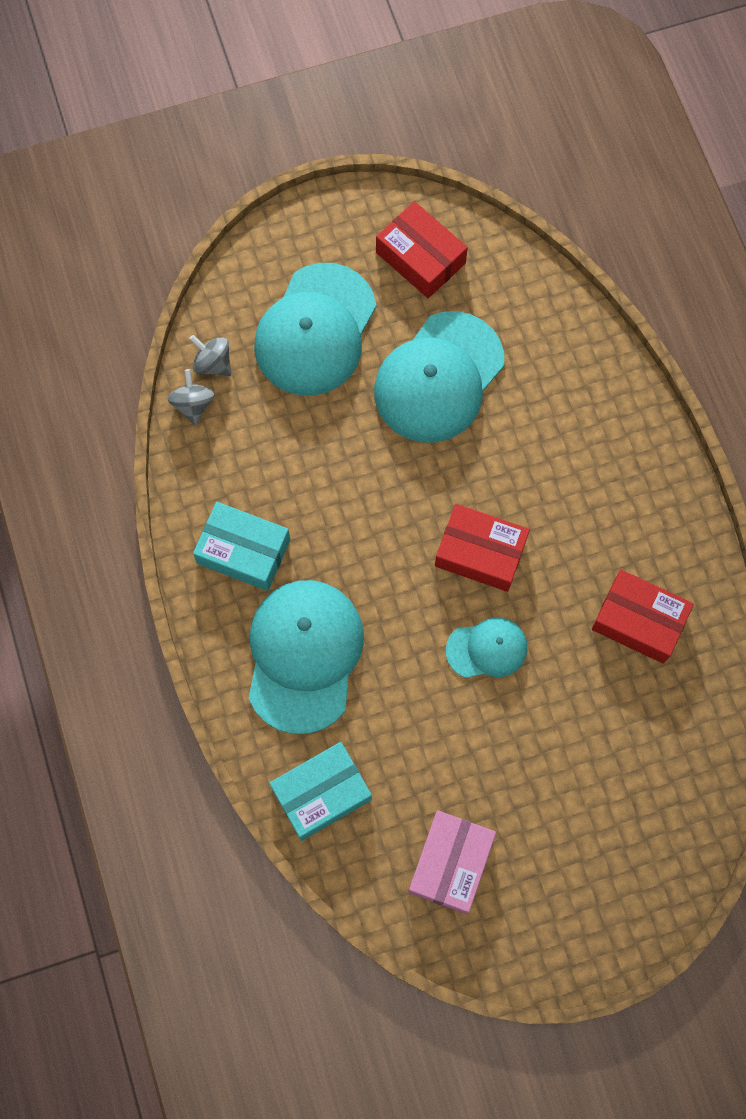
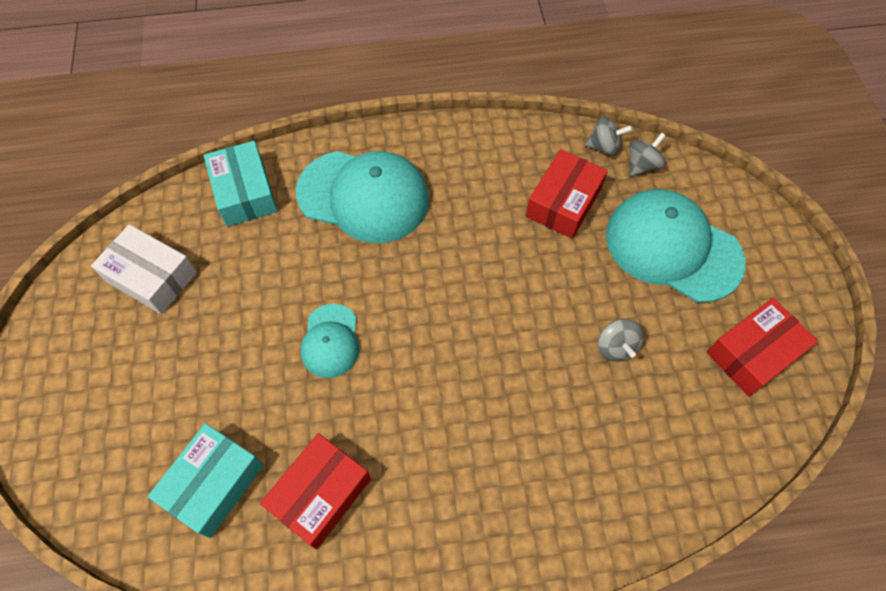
camera: 100 degrees right, 10 degrees down
(243, 551) = (464, 166): turquoise box -> turquoise box (213, 484)
(438, 378) = (616, 347): turquoise cap -> grey spinning top
(450, 864) = (151, 277): pink box -> white box
(480, 553) = (426, 352): red box -> red box (563, 202)

